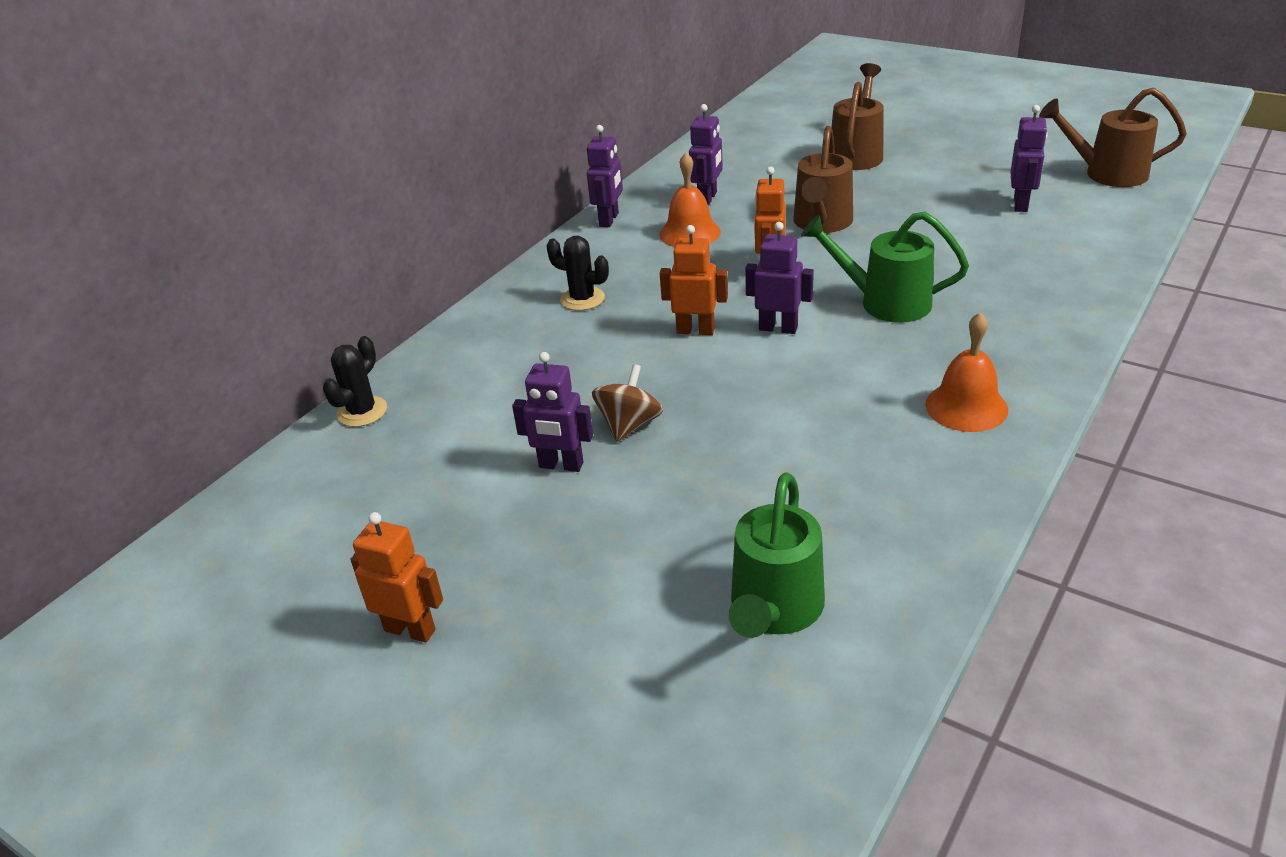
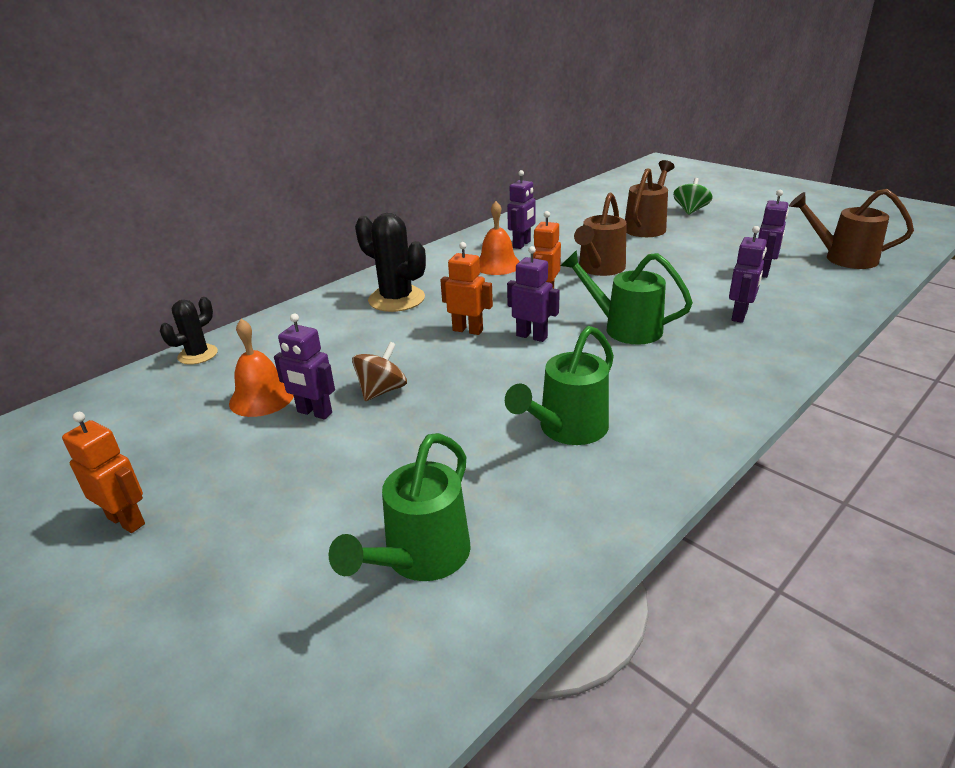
camera: 10 degrees right, 5 degrees down
(582, 299) = (396, 299): black cactus -> black cactus, size x1.65
(609, 220) = (444, 251): purple robot -> purple robot (740, 315)
(869, 441) = (566, 430): none -> green watering can
(903, 123) = (690, 210): none -> green spinning top
(966, 407) = (660, 414): orange bell -> orange bell (262, 397)

